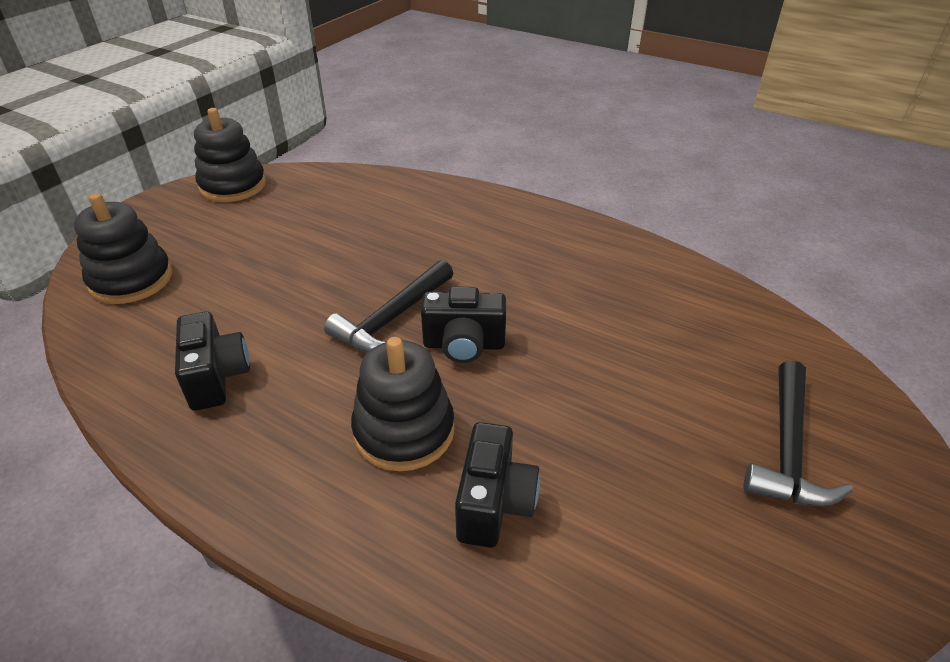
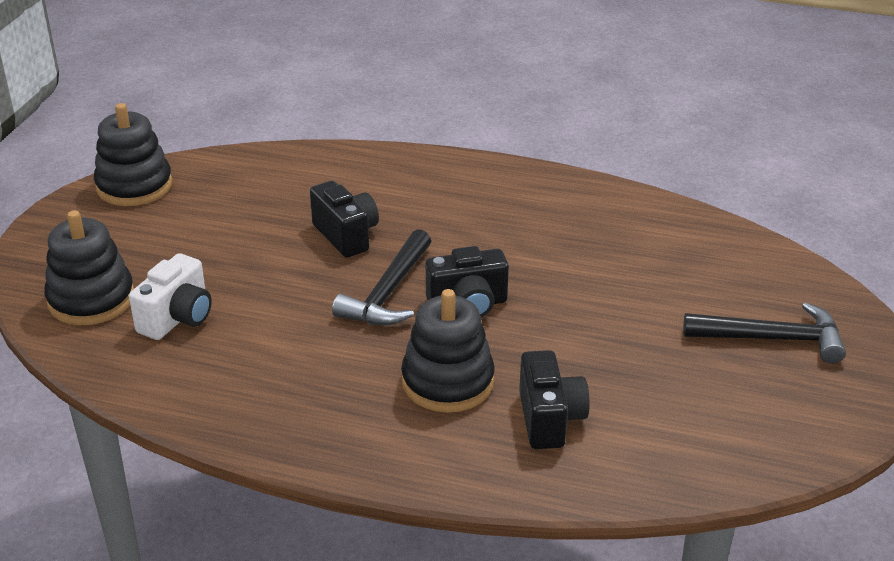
camera: 15 degrees left, 5 degrees down
(190, 311) = (177, 318): none -> white camera
(217, 377) = (246, 370): black camera -> black camera (346, 235)
(787, 449) = (772, 339): black hammer -> black hammer turned 90 degrees counterclockwise

